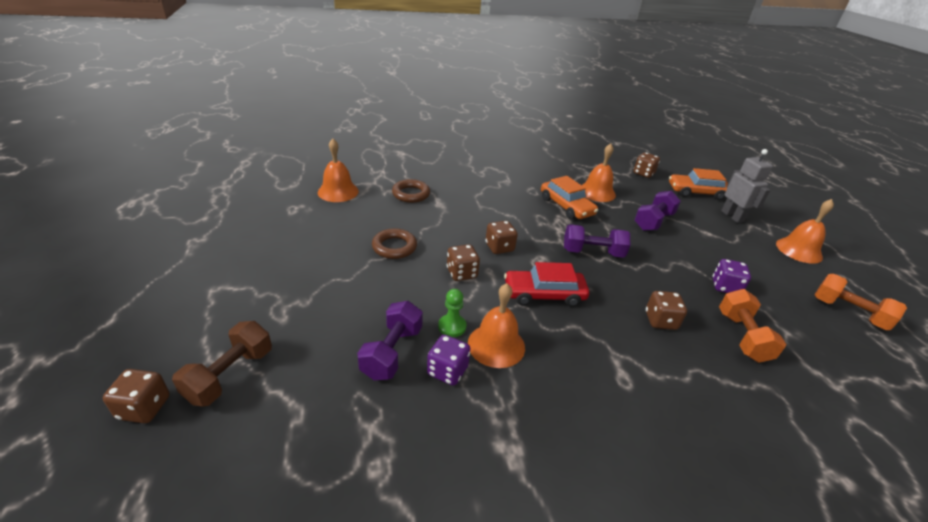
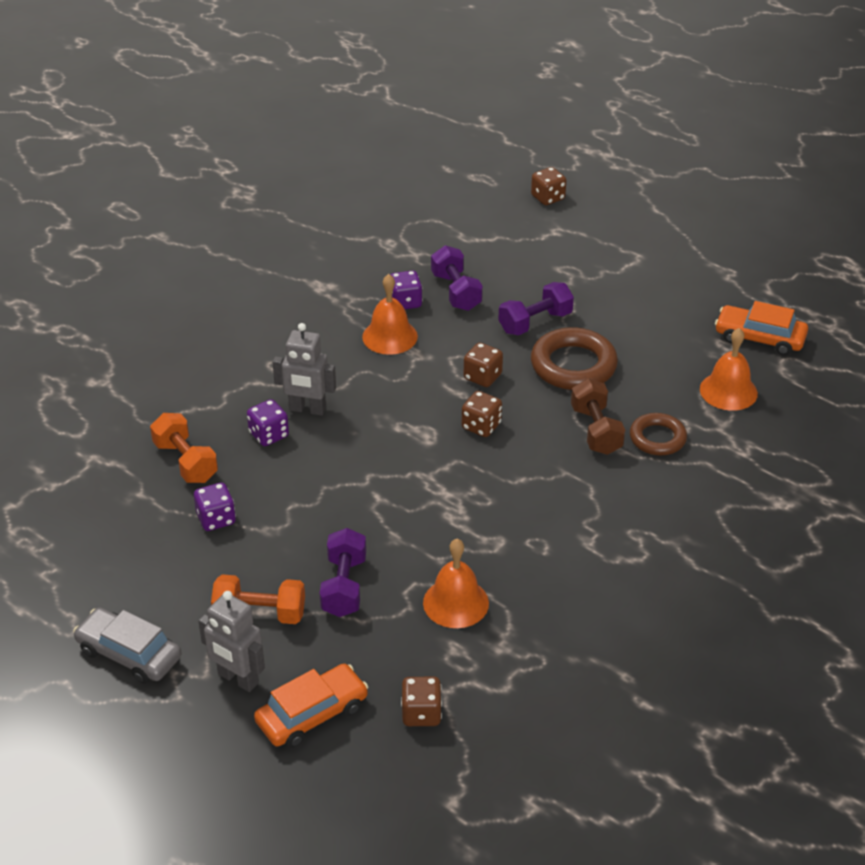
camera: 145 degrees right, 5 degrees up
(230, 375) = (532, 230): brown dumbbell -> brown dumbbell (596, 430)
(394, 247) = (573, 365): brown ring -> brown ring, size x1.59
(452, 326) = (436, 330): green pawn -> none
(544, 294) = (391, 400): red car -> none
(566, 206) = (470, 541): orange car -> orange car (759, 338)
(592, 252) = (383, 480): purple dumbbell -> purple dumbbell (535, 322)
(616, 323) = (307, 409): none -> grey robot
(660, 321) = (269, 435): brown dice -> purple dice
(799, 250) = (129, 654): orange bell -> grey car
(848, 313) = (70, 563): orange dumbbell -> orange dumbbell (260, 613)

